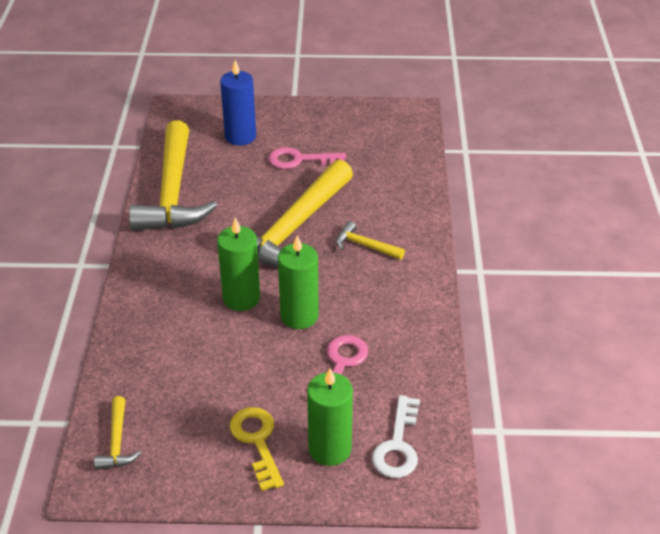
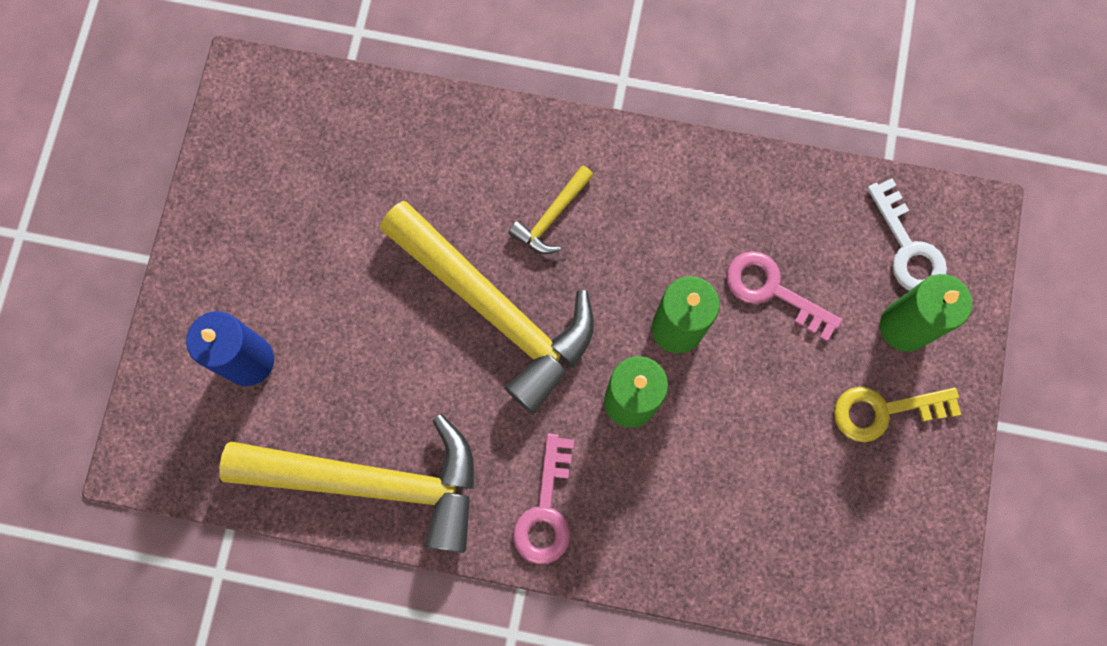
camera: 80 degrees left, 35 degrees up
(117, 442) = (865, 586): yellow hammer -> none
(300, 160) = (332, 276): pink key -> pink key (546, 510)
(398, 445) = (908, 247): white key -> white key turned 45 degrees clockwise

